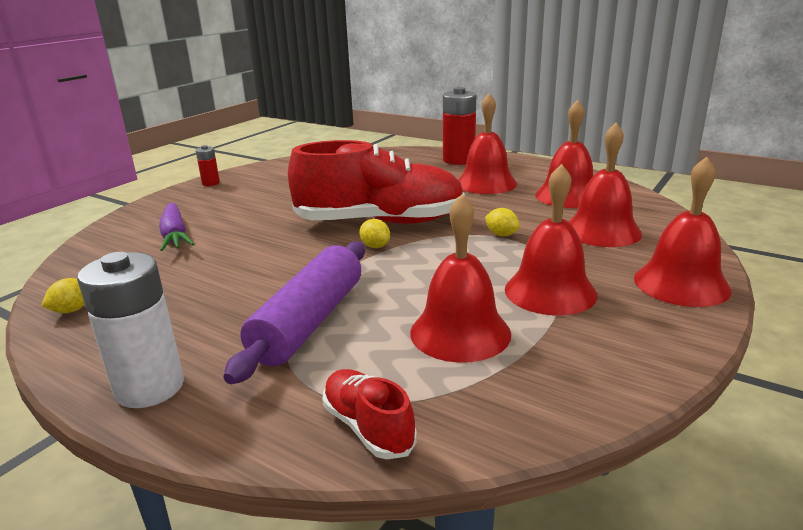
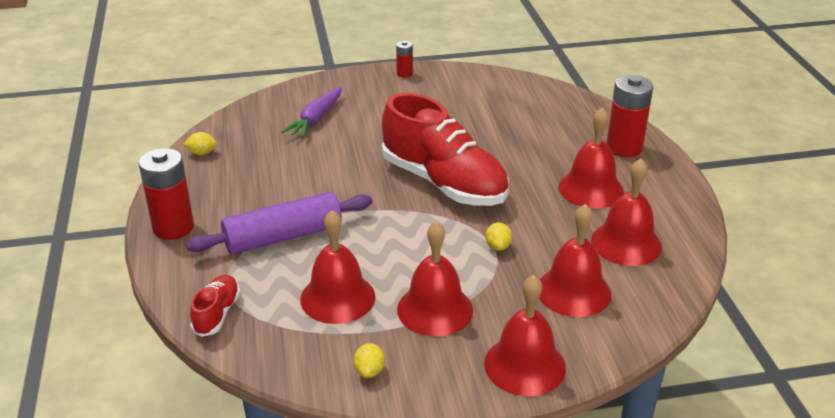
camera: 45 degrees right, 10 degrees up
(149, 387) = (173, 227): white battery -> red battery
(375, 246) = (404, 203): yellow lemon -> yellow lemon (369, 371)

